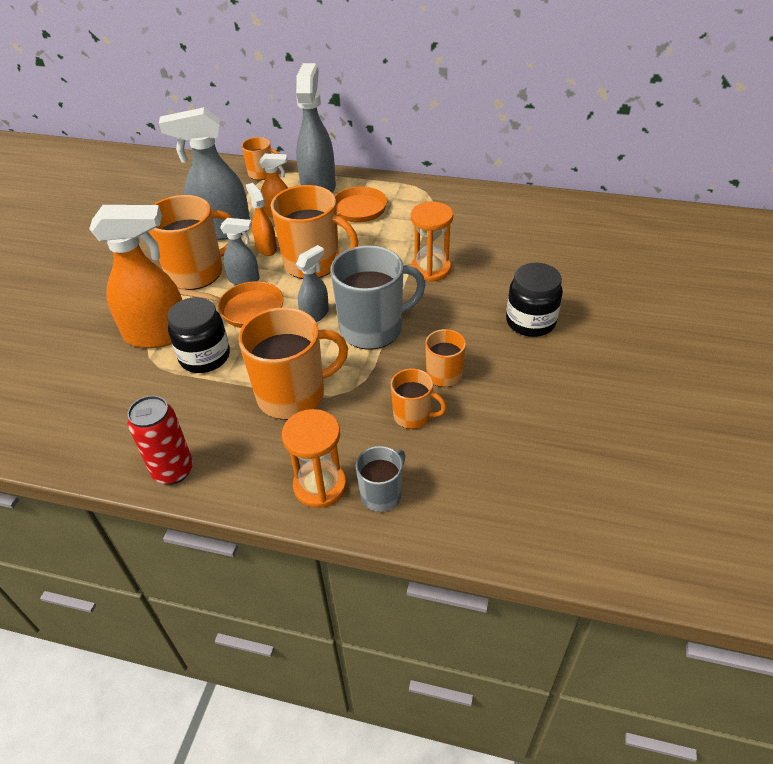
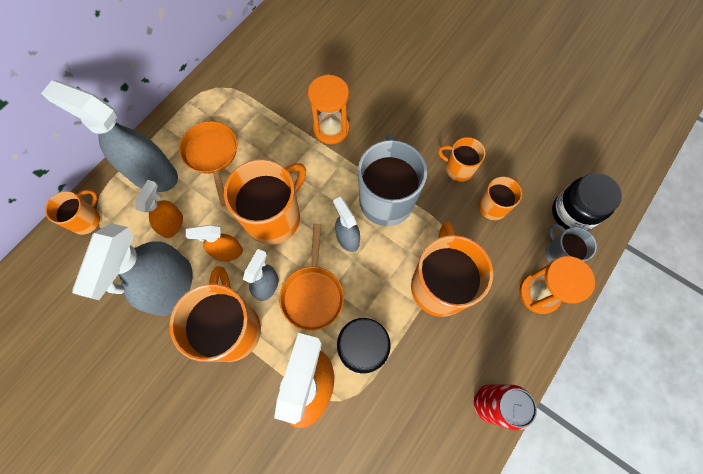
camera: 70 degrees left, 25 degrees up
(247, 309) = (313, 294): orange pan -> orange pan turned 150 degrees clockwise
(530, 322) = (427, 89): black jar -> black jar (572, 213)

